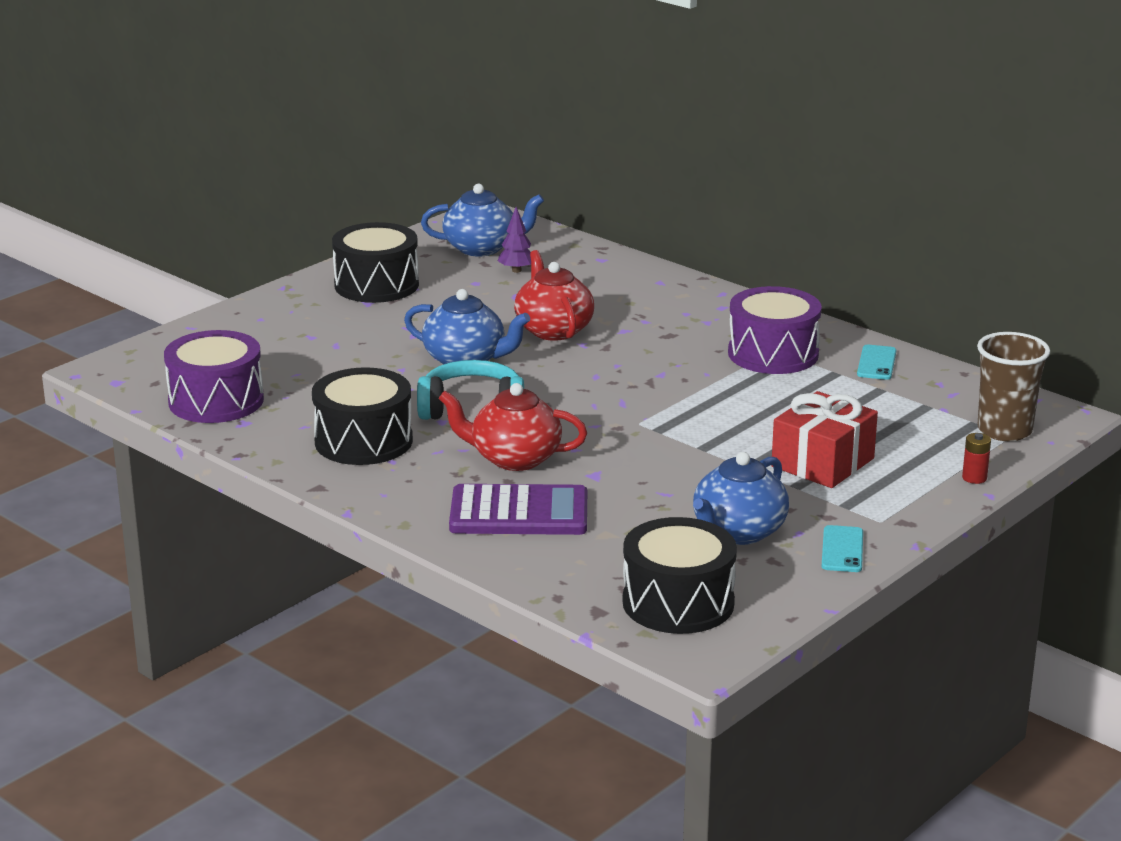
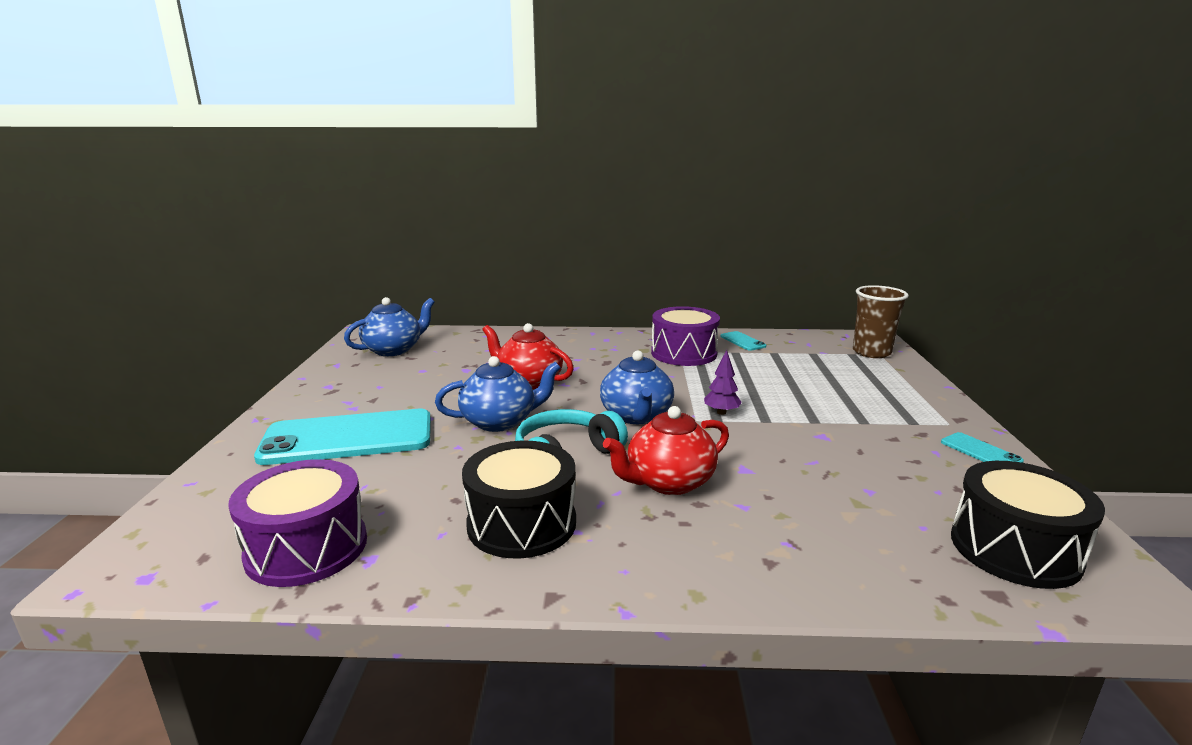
camera: 40 degrees left, 5 degrees down
(330, 330) = (348, 438): none -> turquoise phone
(376, 285) = (343, 393): black drum -> none
(516, 270) = (441, 355): purple tree -> purple tree (721, 412)
(519, 512) = (759, 529): purple calculator -> none
(738, 532) = (911, 469): blue teapot -> blue teapot (636, 416)
(822, 462) = (842, 402): red gift -> none
(974, 478) = (921, 380): red battery -> none

